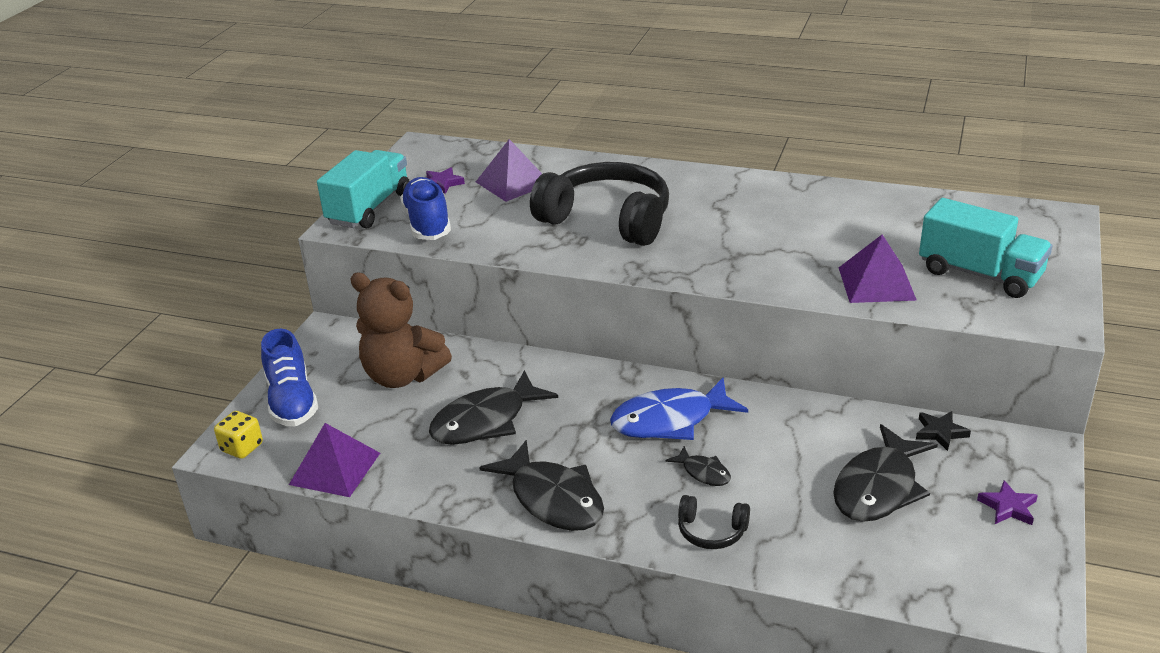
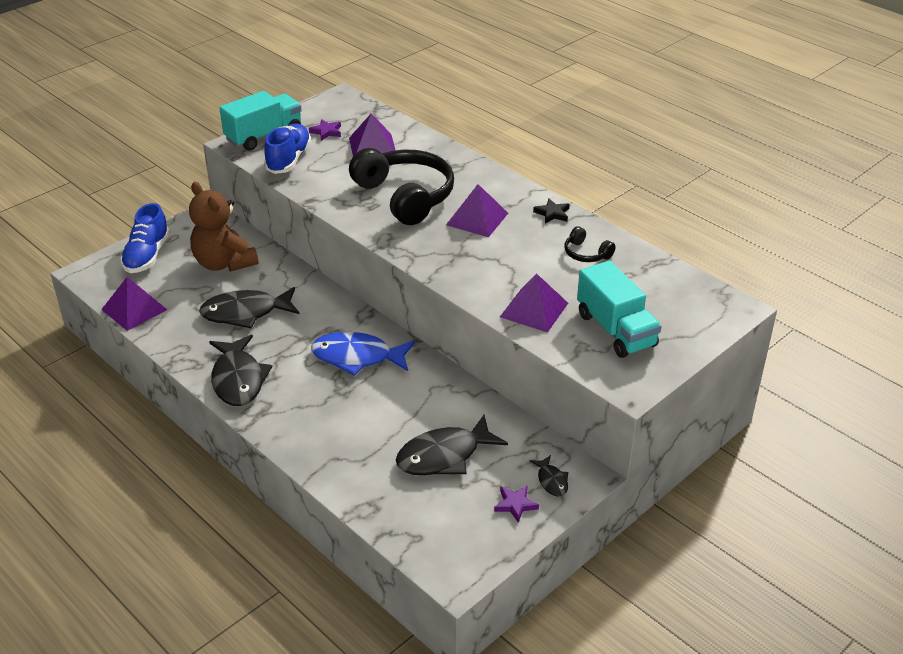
camera: 25 degrees right, 5 degrees up
(242, 448) = (95, 276): yellow dice -> none
(703, 472) = (343, 400): black fish -> black fish (551, 481)
(711, 217) = (477, 219): none -> purple pyramid
(711, 531) = (311, 439): black headphones -> black headphones (586, 254)
(940, 432) = (526, 437): black star -> black star (552, 213)

